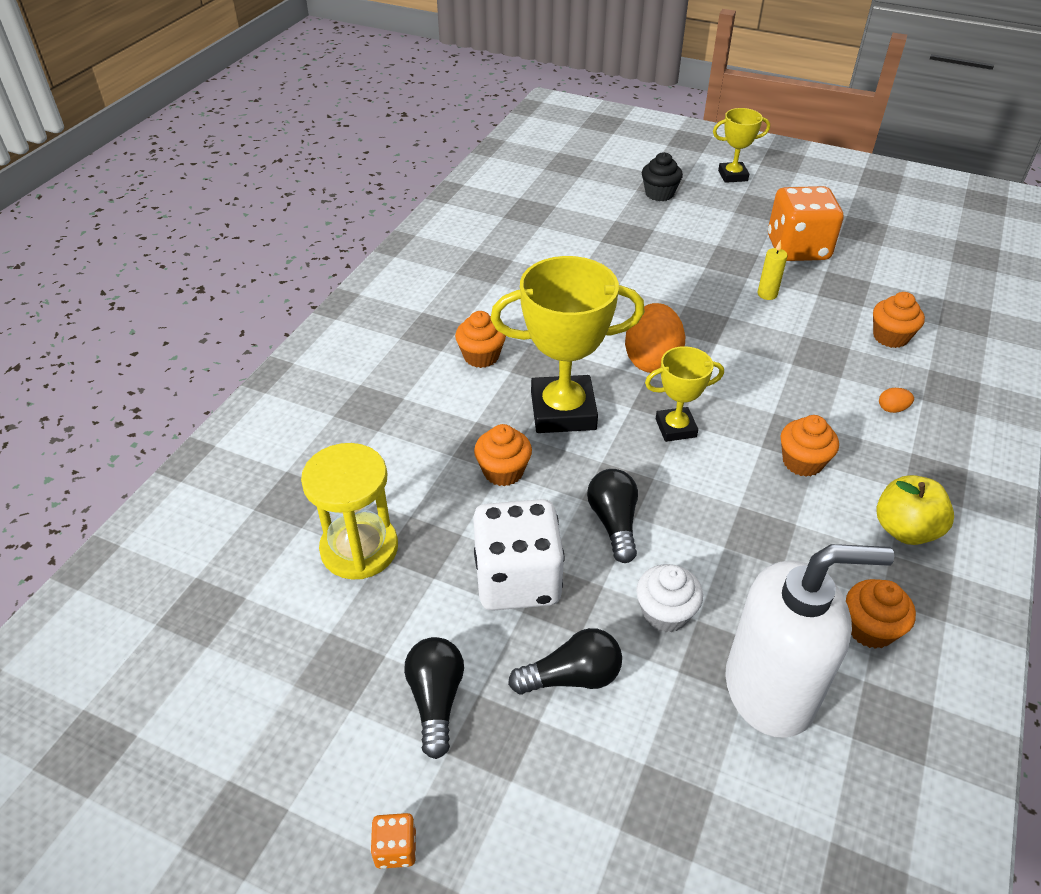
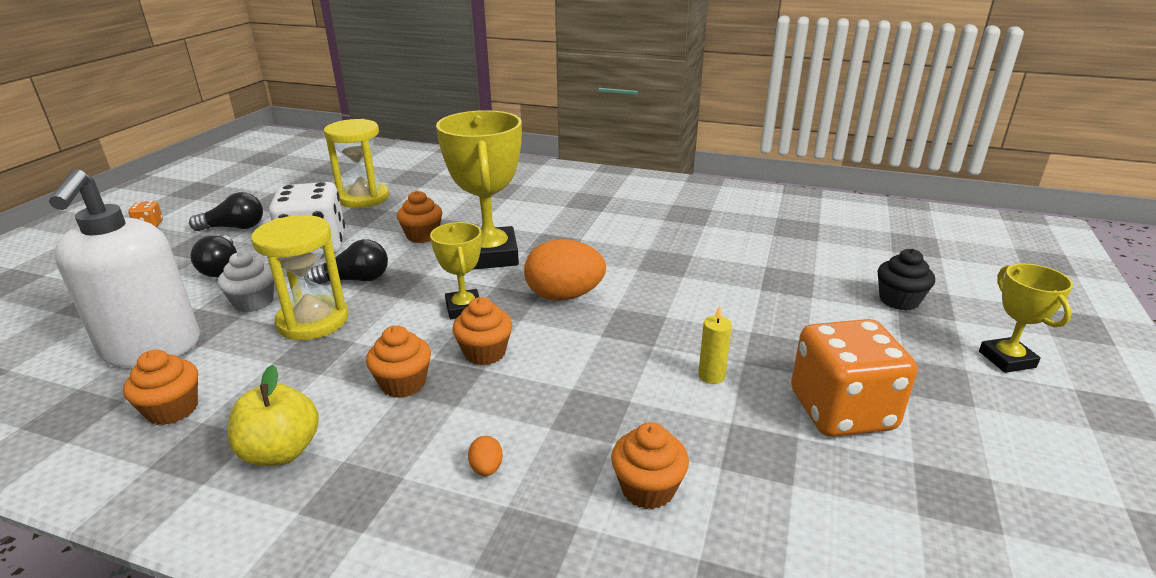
camera: 85 degrees right, 15 degrees down
(481, 356) = (558, 220): orange cupcake -> orange cupcake (485, 353)
(704, 546) = (313, 321): none -> yellow hourglass

